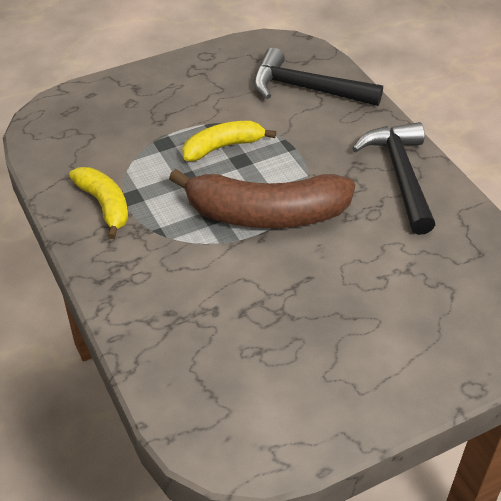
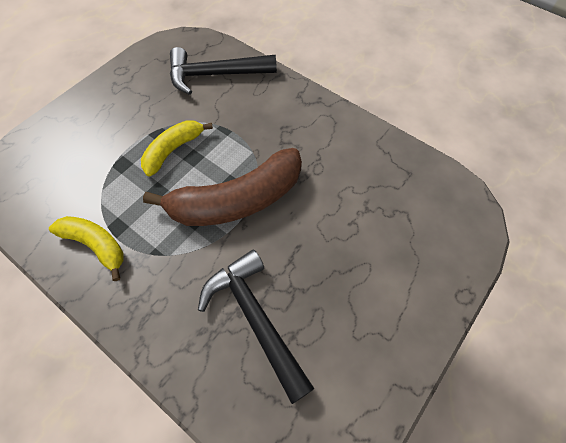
camera: 25 degrees left, 15 degrees up
(400, 175) = (321, 127): black hammer -> black hammer (255, 318)

